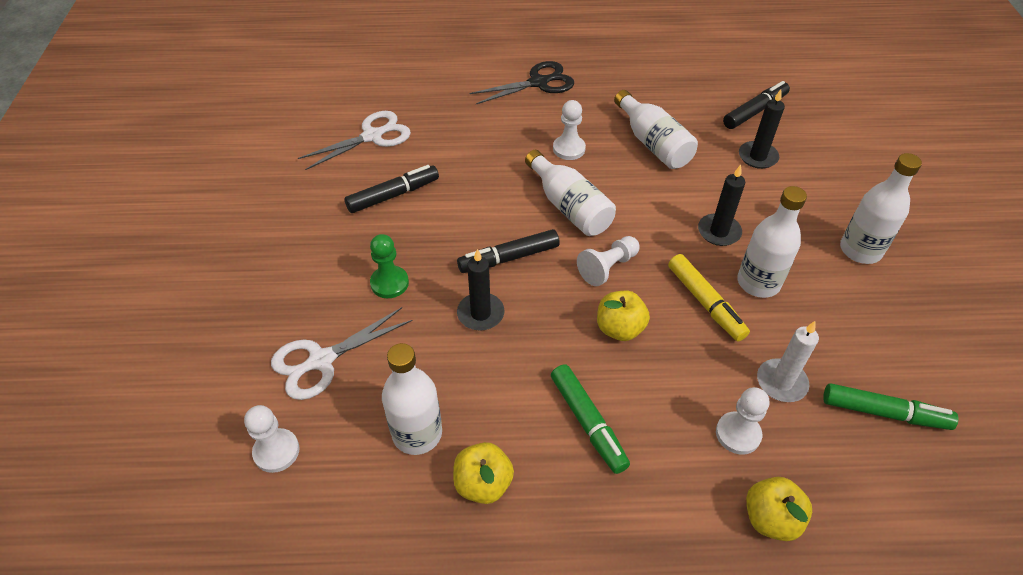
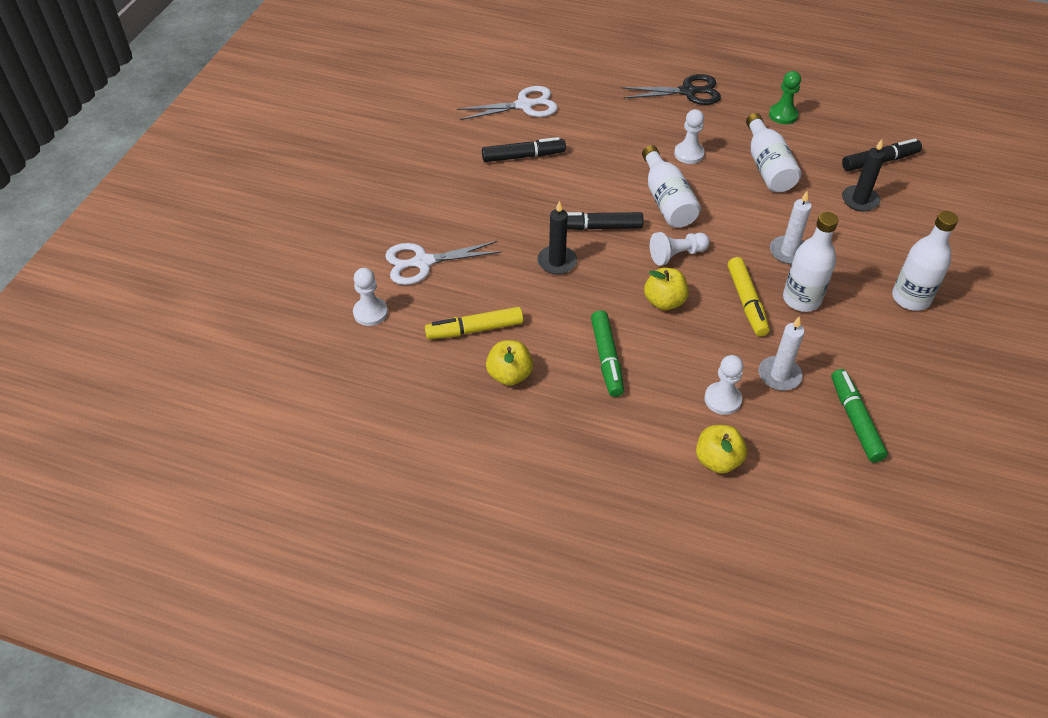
camera: 20 degrees right, 0 degrees up
(389, 283) = (494, 221): green pawn -> green pawn (783, 115)
(417, 433) = (474, 329): white bottle -> yellow marker
(719, 232) = (788, 252): black candle -> white candle
(884, 413) = (855, 420): green marker -> green marker turned 135 degrees counterclockwise

